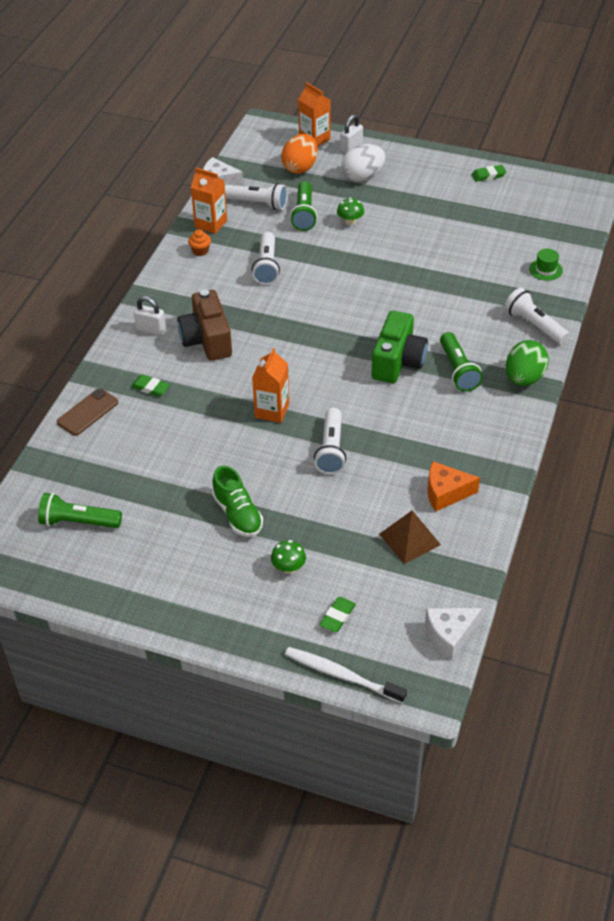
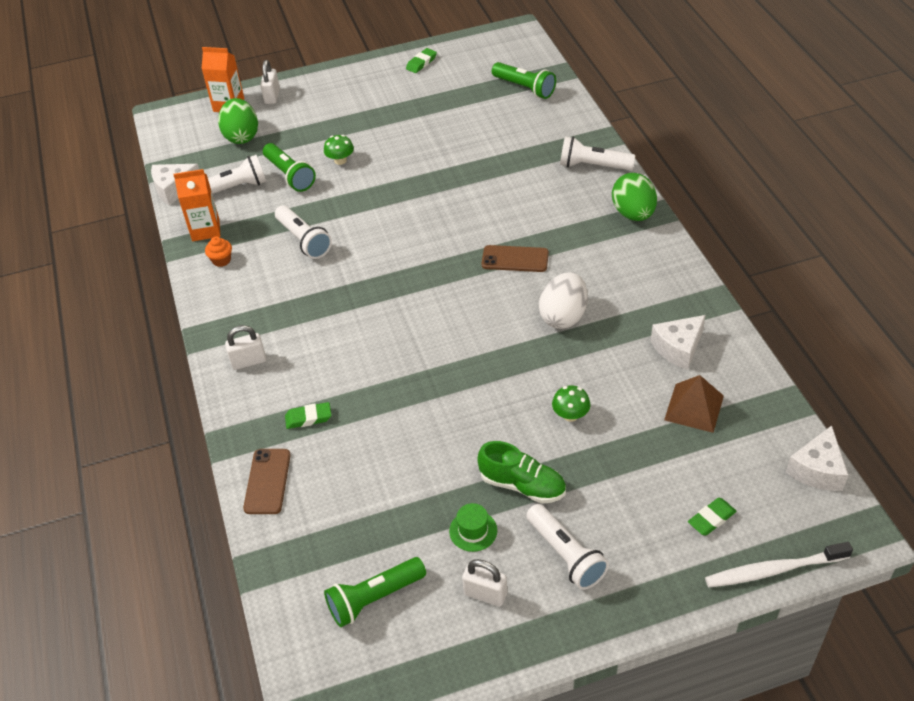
camera: 35 degrees left, 0 degrees up
(144, 564) = (485, 594): none -> white padlock
(207, 340) = (317, 339): brown camera -> none
(272, 410) = (450, 368): orange carton -> none
(288, 567) = (621, 503): green mushroom -> green mushroom (570, 415)
(300, 167) = (241, 136): orange egg -> green egg
(331, 450) = (541, 371): white flashlight -> white flashlight (565, 555)
(337, 616) = (711, 519): green eraser -> green eraser turned 60 degrees clockwise
(363, 177) = (310, 116): white egg -> white egg (563, 316)
(397, 361) = (515, 259): green camera -> brown phone
(445, 493) = (678, 348): orange cheese -> white cheese
(458, 370) = (573, 237): green flashlight -> green flashlight (524, 88)
(545, 269) = (552, 116): green hat -> green hat (473, 531)

